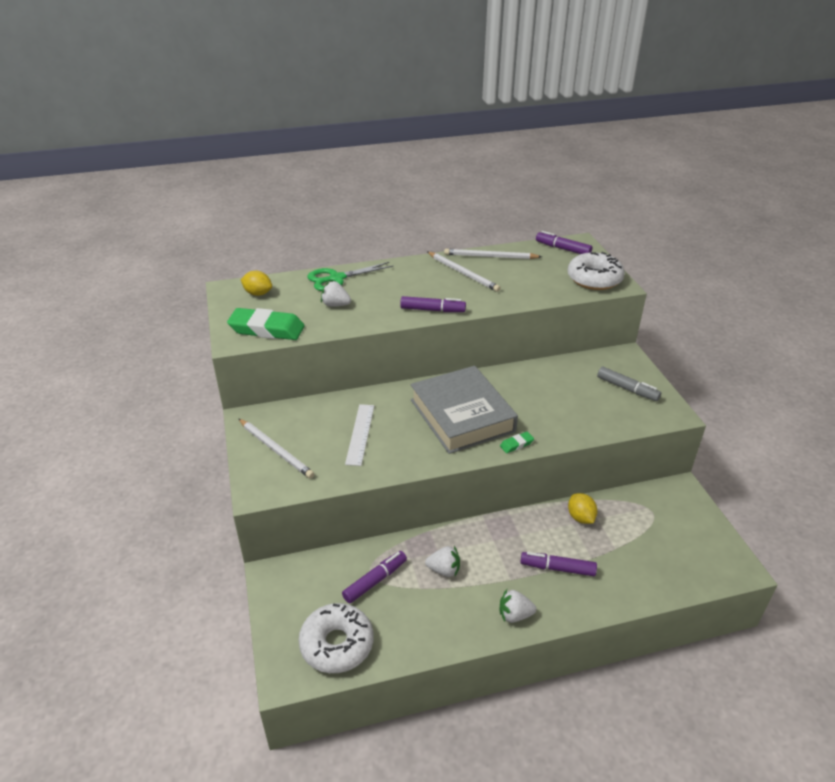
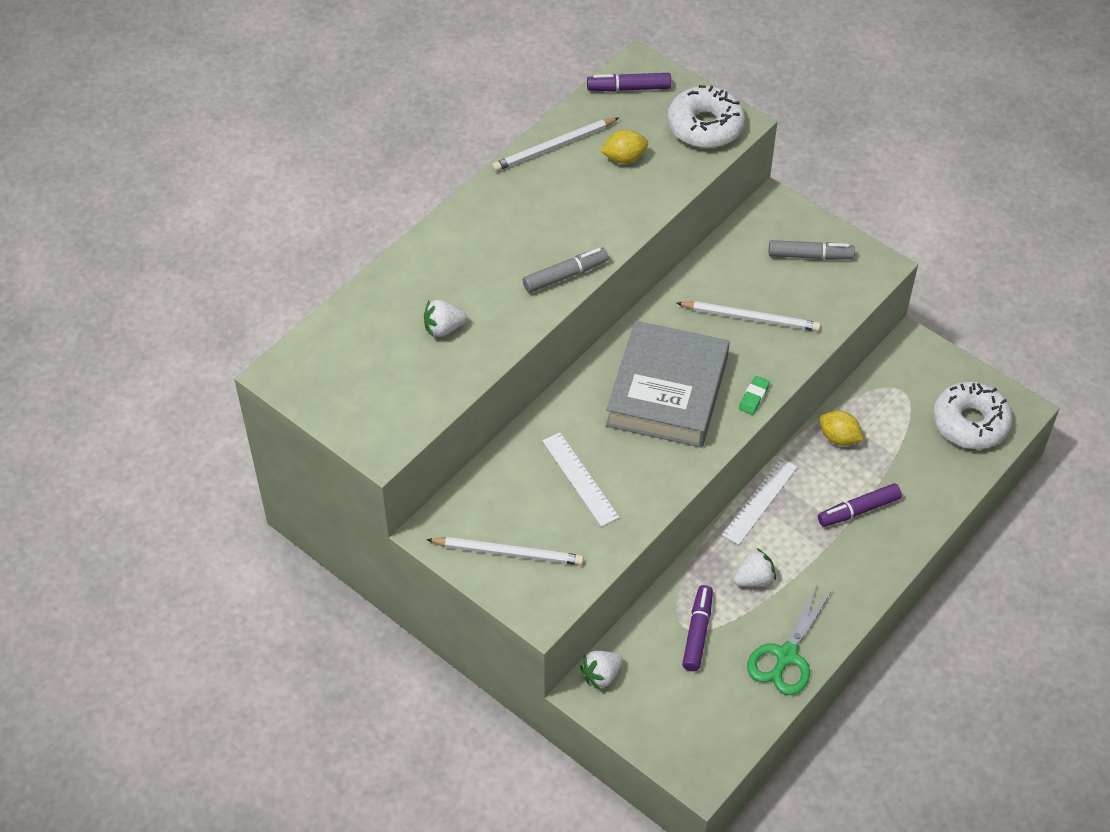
camera: 35 degrees left, 15 degrees up
(258, 293) = (327, 361): yellow lemon -> yellow lemon (624, 158)
(267, 329) = (401, 411): green eraser -> none
(336, 278) = (400, 284): green scissors -> green scissors (786, 656)
(337, 644) = (719, 717): white donut -> white donut (970, 423)
(432, 310) = (565, 275): purple marker -> grey marker
(462, 415) = (667, 391): grey book -> grey book turned 75 degrees clockwise
(463, 273) = (547, 194): white pencil -> white pencil (751, 318)
(491, 526) = (760, 501): none -> white ruler
(515, 615) = (856, 584): white strawberry -> white strawberry (601, 675)

